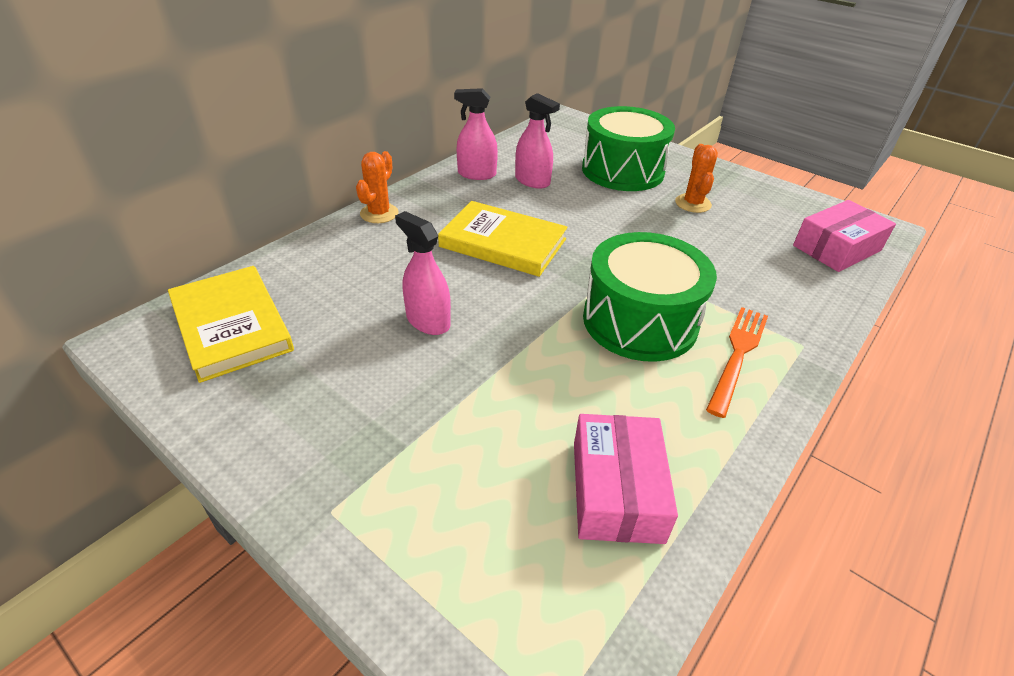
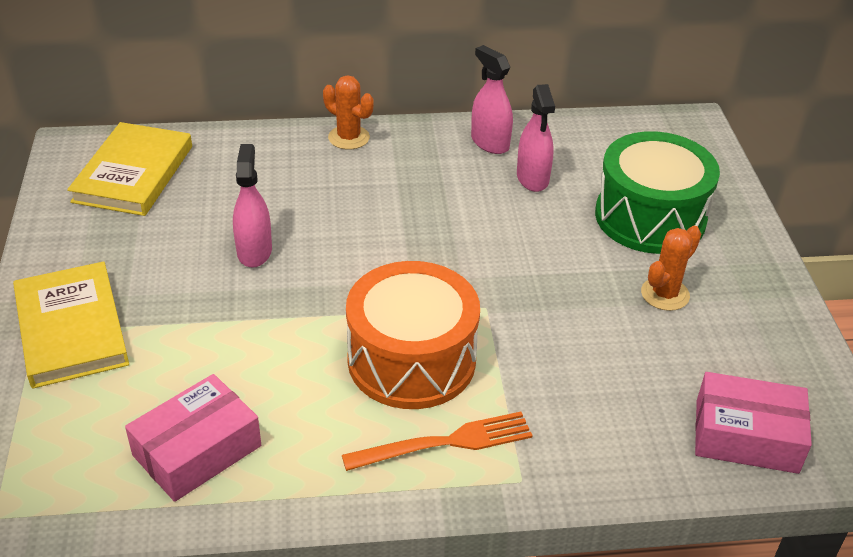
camera: 45 degrees right, 0 degrees up
(379, 213) = (349, 138): orange cactus -> orange cactus turned 60 degrees clockwise
(503, 243) = (408, 223): yellow book -> yellow book (71, 329)
(640, 321) = (411, 360): green drum -> orange drum

